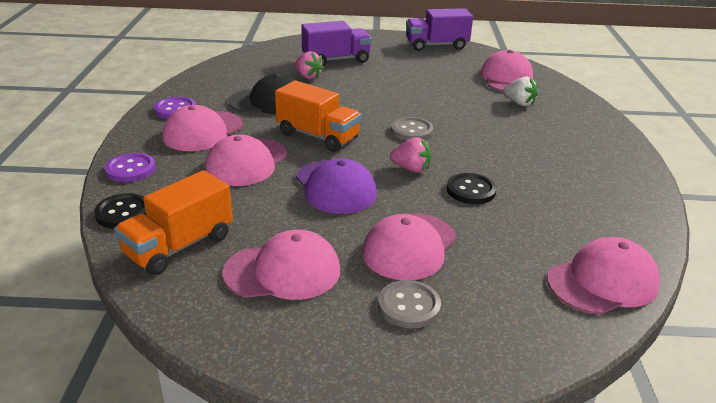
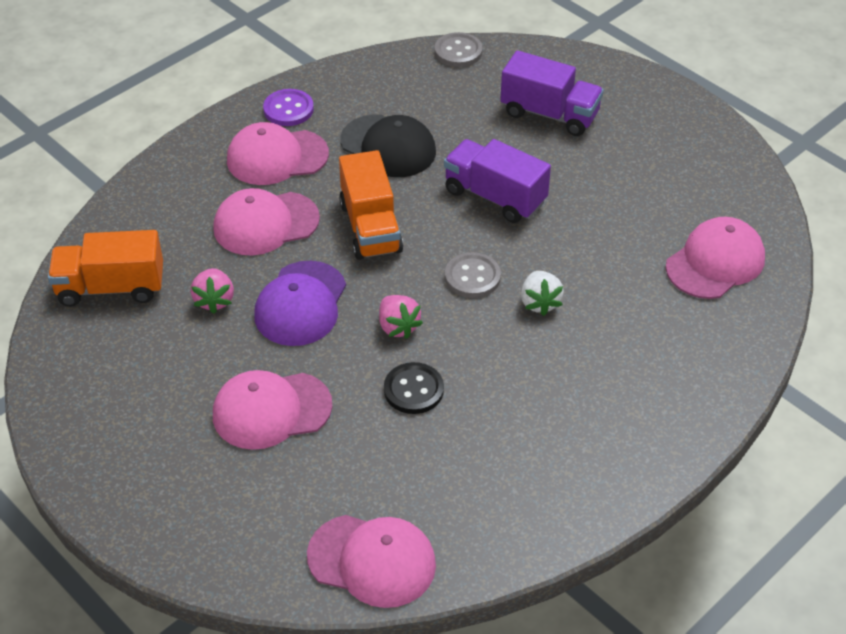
camera: 45 degrees right, 15 degrees up
(123, 213) = (110, 224): black button -> none
(130, 169) = (167, 173): purple button -> none
(283, 271) = (150, 365): pink cap -> none
(308, 77) = (479, 127): pink strawberry -> pink strawberry (214, 300)
(409, 306) = (193, 462): grey button -> grey button (458, 51)
(436, 45) = (717, 151): purple truck -> purple truck (495, 196)
(519, 103) = (660, 310): white strawberry -> white strawberry (539, 302)

